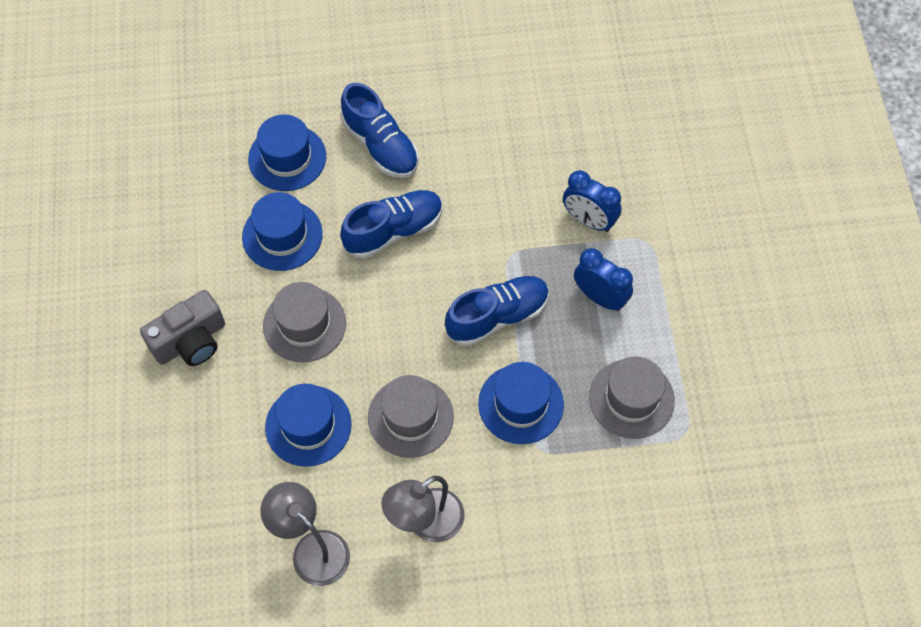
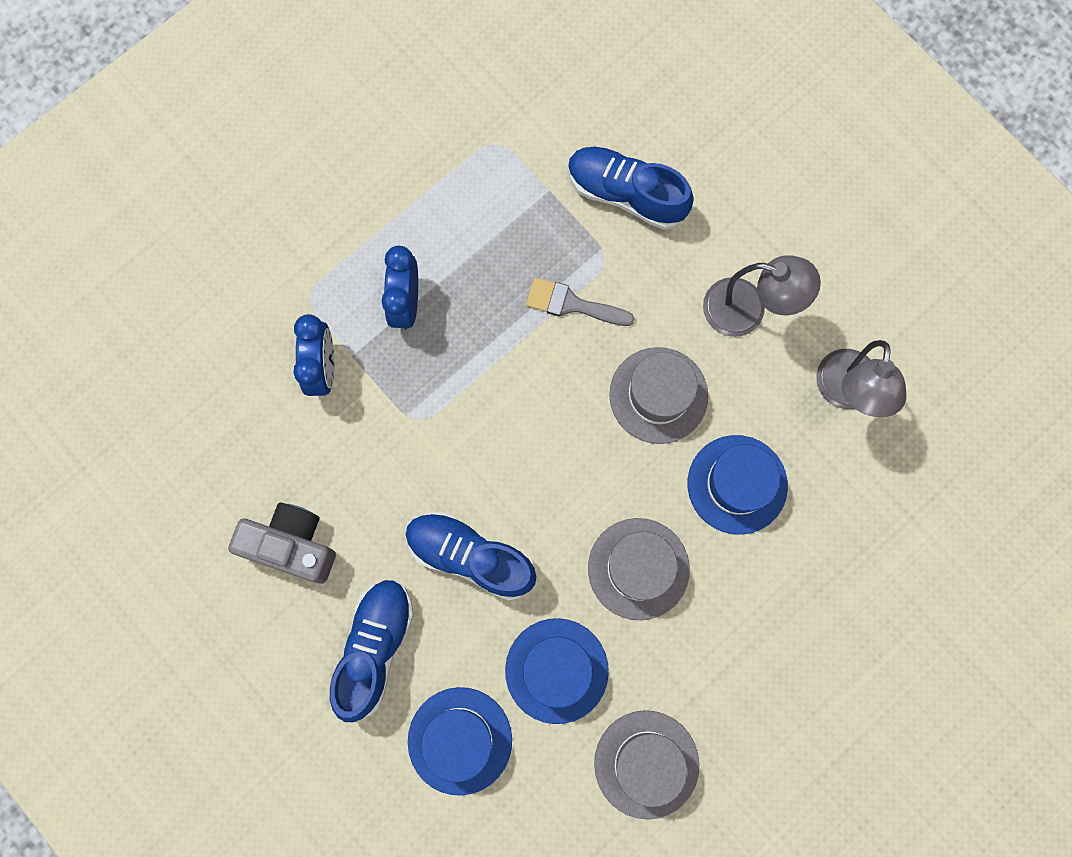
camera: 125 degrees left, 15 degrees up
(190, 341) = (738, 670): grey camera -> grey camera (291, 545)
(497, 317) = (495, 385): blue shoe -> blue shoe (626, 194)
(521, 404) = (572, 304): blue hat -> grey brush
(631, 398) = (494, 210): grey hat -> grey hat (646, 764)

